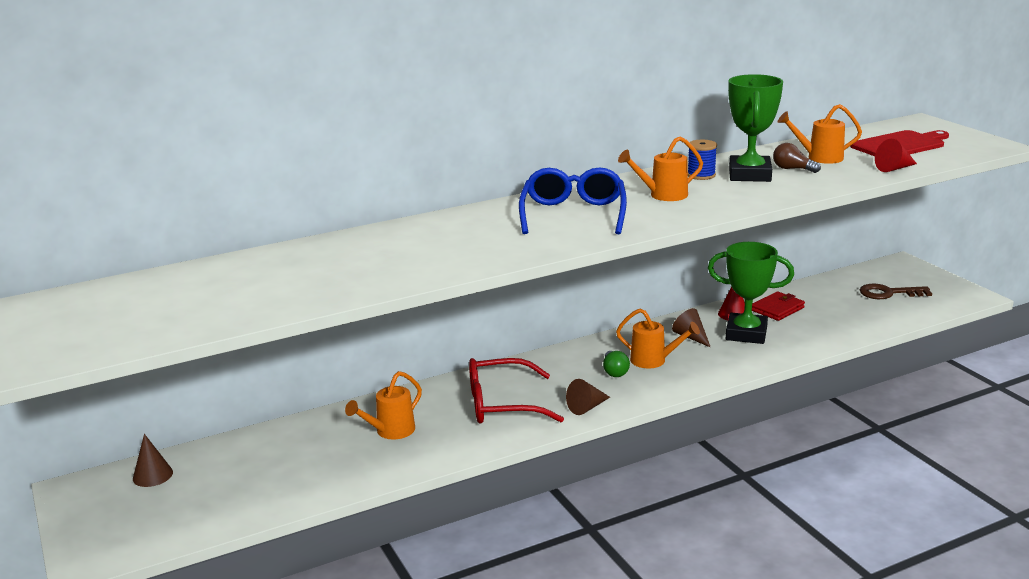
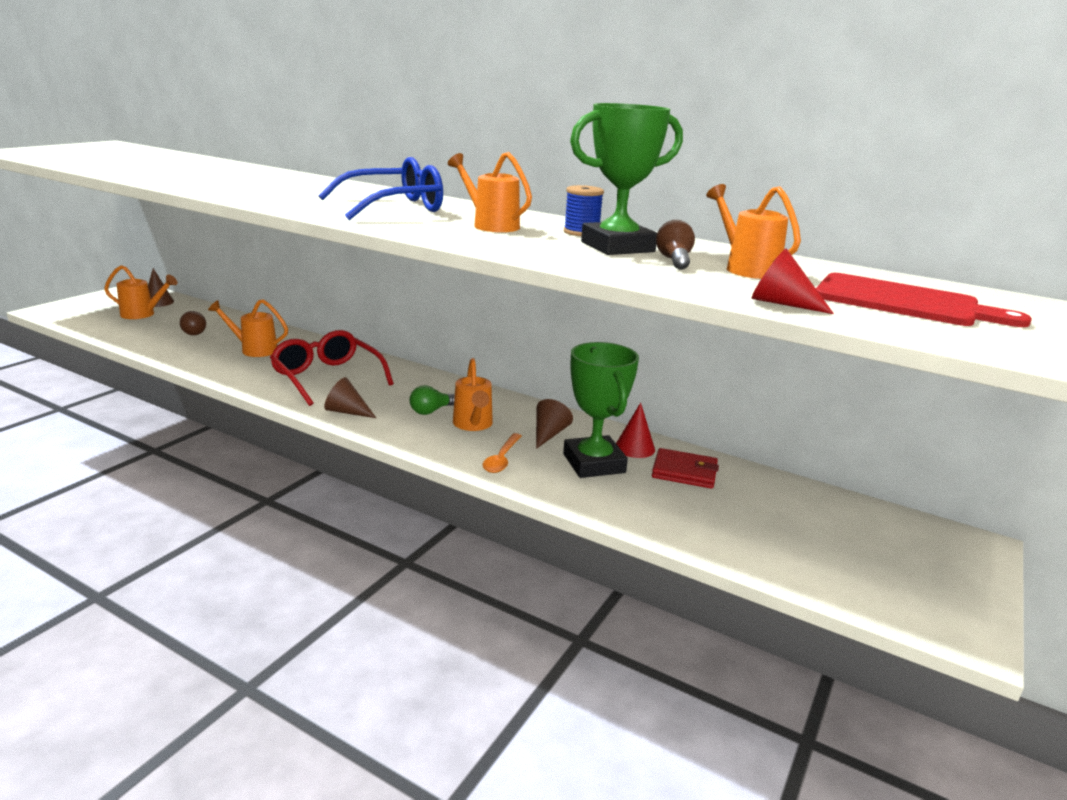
camera: 55 degrees right, 0 degrees up
(190, 489) = (142, 314): none -> orange watering can
(296, 461) = (194, 332): none -> brown light bulb
(718, 363) = (501, 459): none -> orange spoon
(889, 293) = (851, 548): brown key -> none

